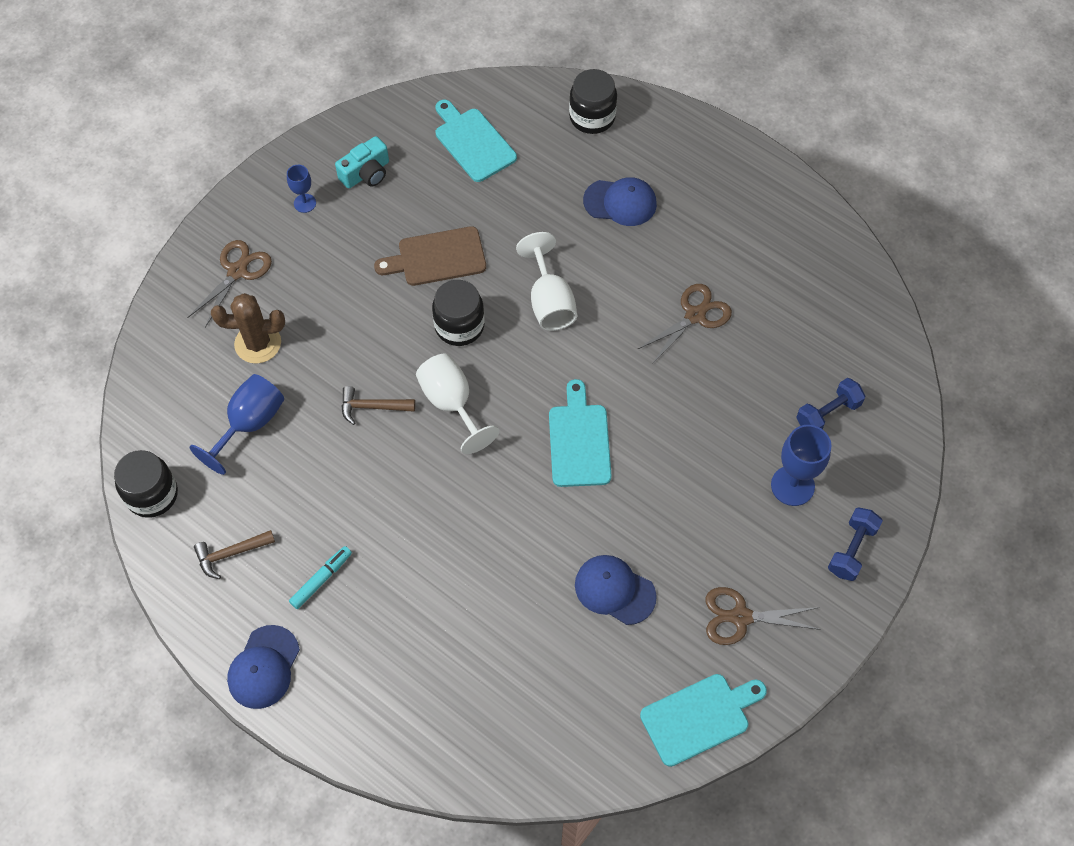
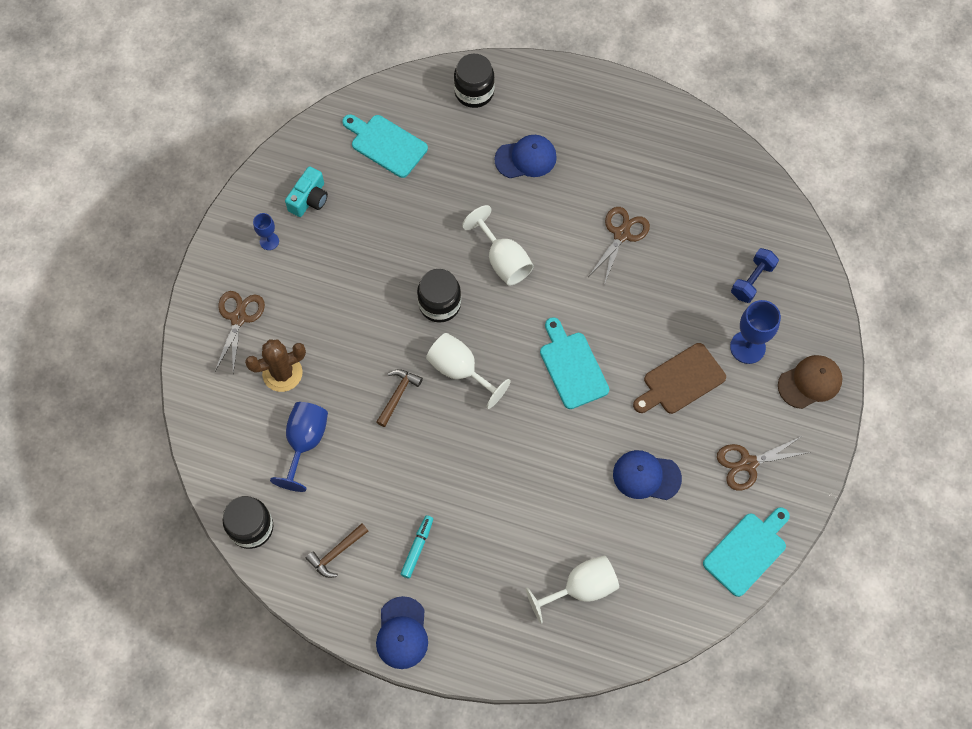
camera: 20 degrees left, 5 degrees up
(372, 407) = (398, 395): brown hammer -> brown hammer turned 135 degrees clockwise
(437, 257) = (398, 252): brown cutting board -> brown cutting board (681, 380)
(486, 690) = (580, 588): none -> white goblet
(852, 550) = (810, 382): blue dumbbell -> brown cap

